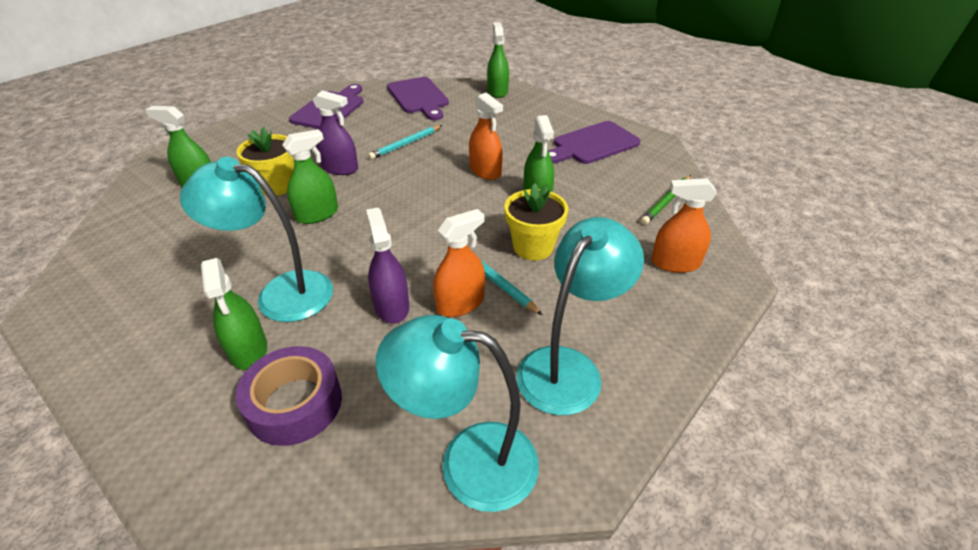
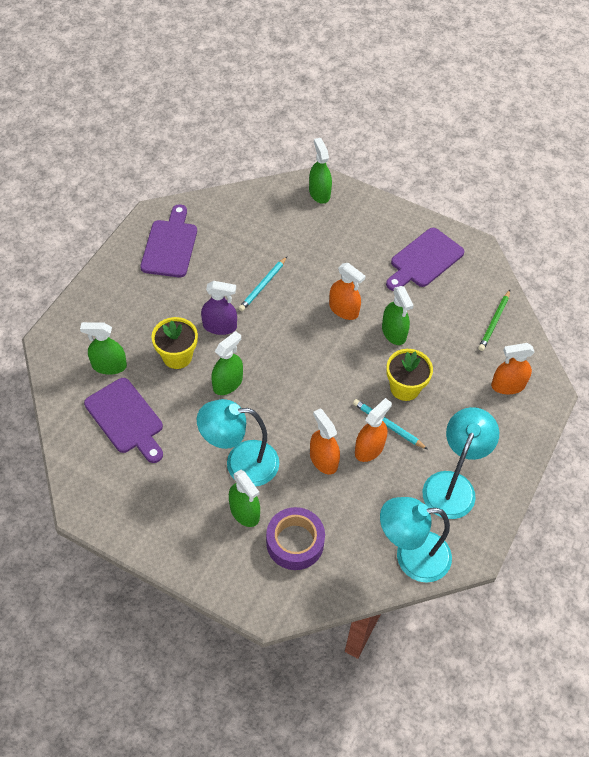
camera: 15 degrees left, 15 degrees up
(391, 306) = (323, 460): purple spray bottle -> orange spray bottle
(419, 97) = (247, 214): purple cutting board -> purple cutting board (126, 419)

